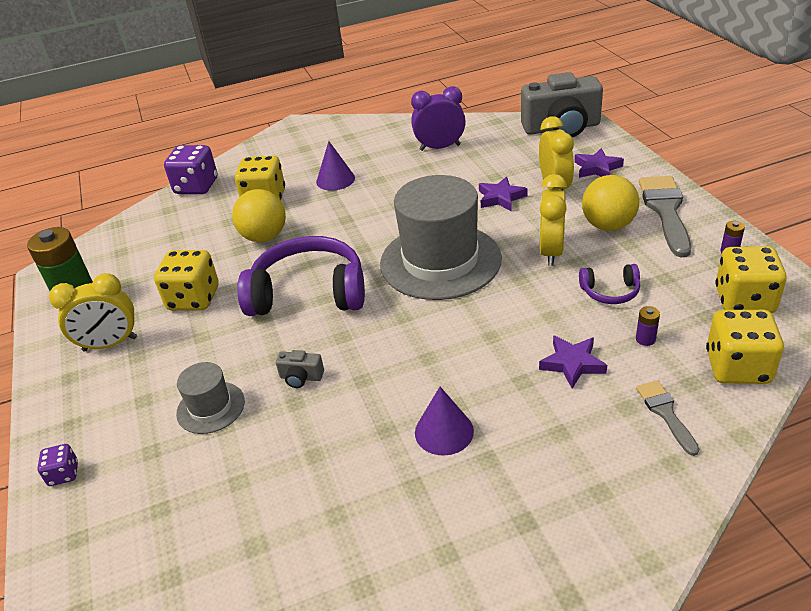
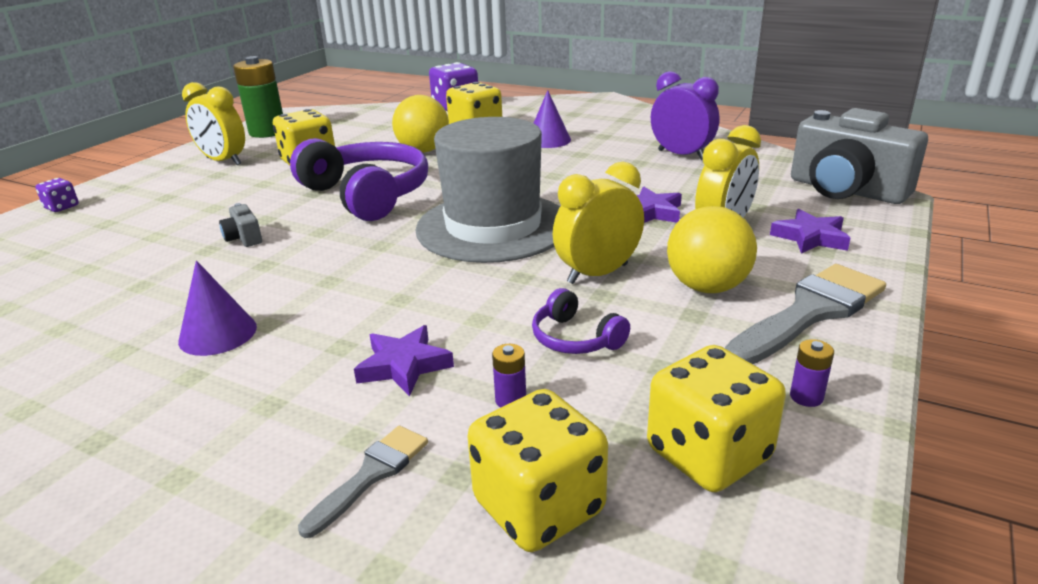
camera: 45 degrees right, 10 degrees down
(210, 407) = (174, 221): grey hat -> none

